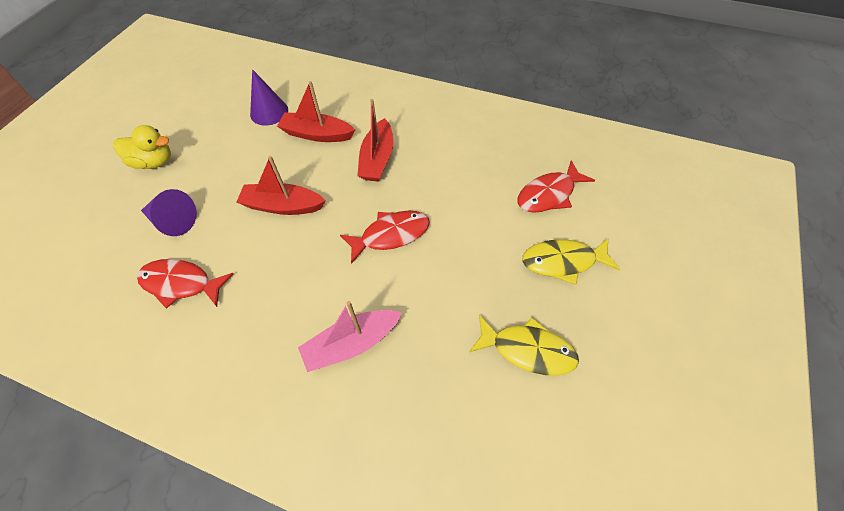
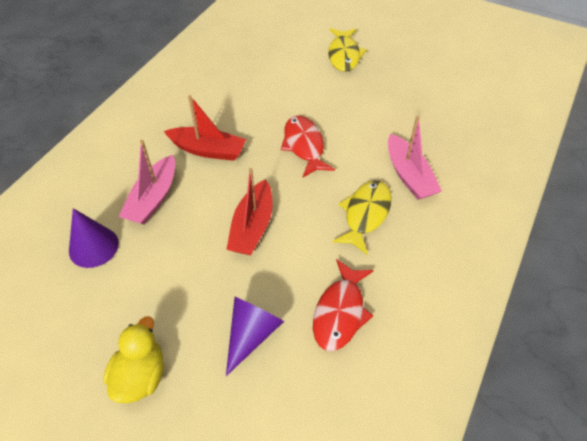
camera: 85 degrees left, 5 degrees down
(317, 134) = (153, 198): red boat -> pink boat
(527, 349) = (413, 83): yellow fish -> yellow fish (365, 214)
(549, 194) = (280, 51): red fish -> none

